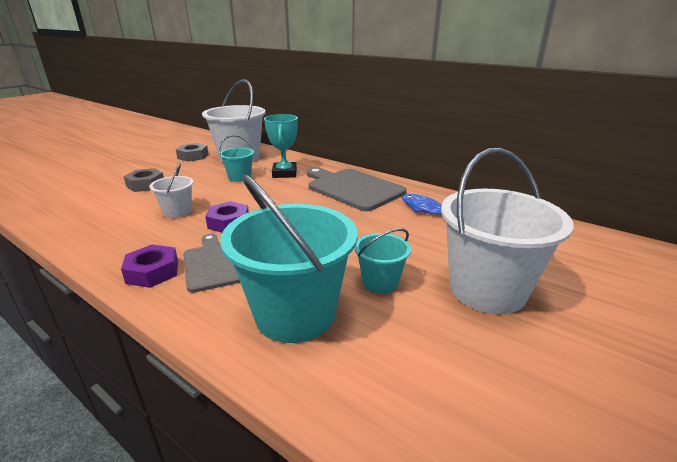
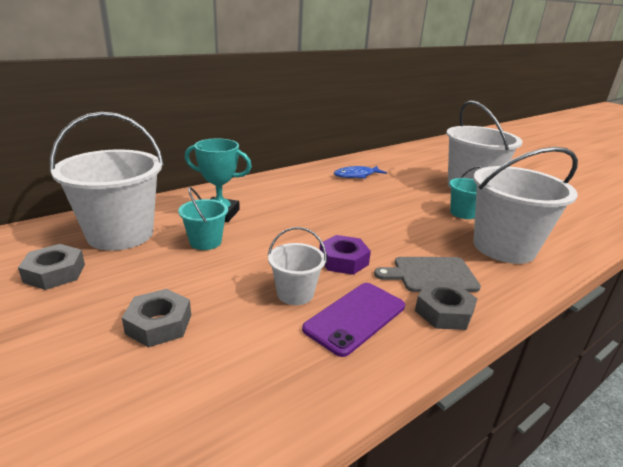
camera: 75 degrees left, 0 degrees up
(147, 235) = (355, 317): none -> purple phone
(153, 272) = (444, 312): purple nut -> grey nut
(295, 314) = (504, 247): turquoise bucket -> white bucket
(352, 188) = (294, 190): grey cutting board -> none

